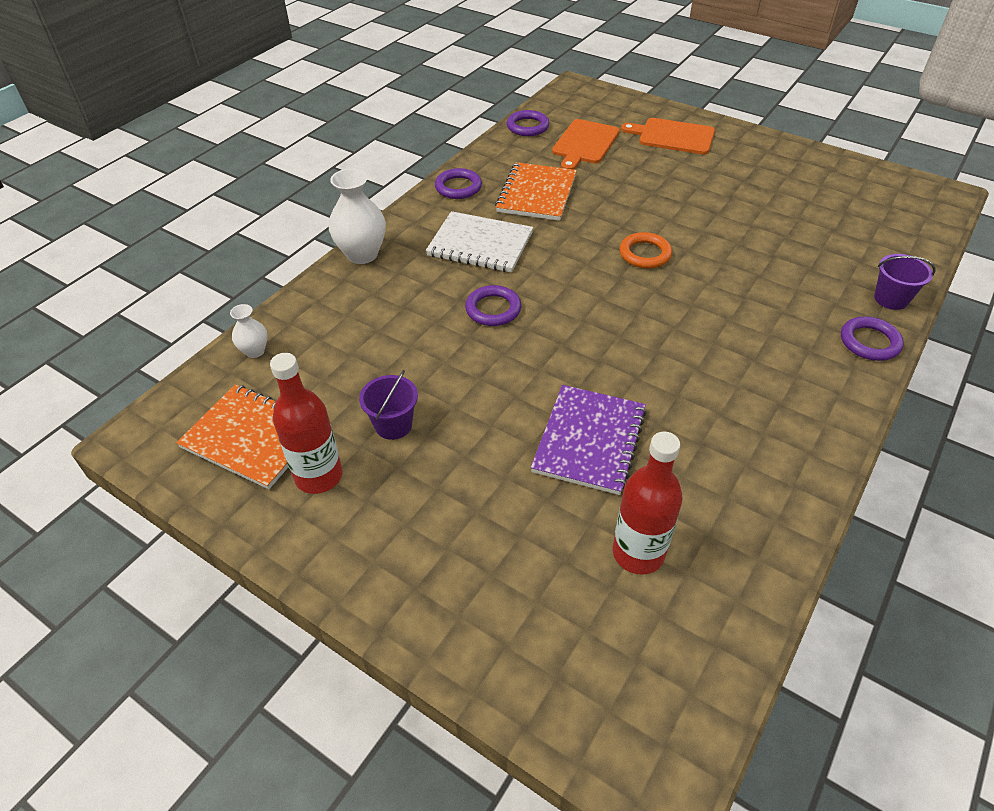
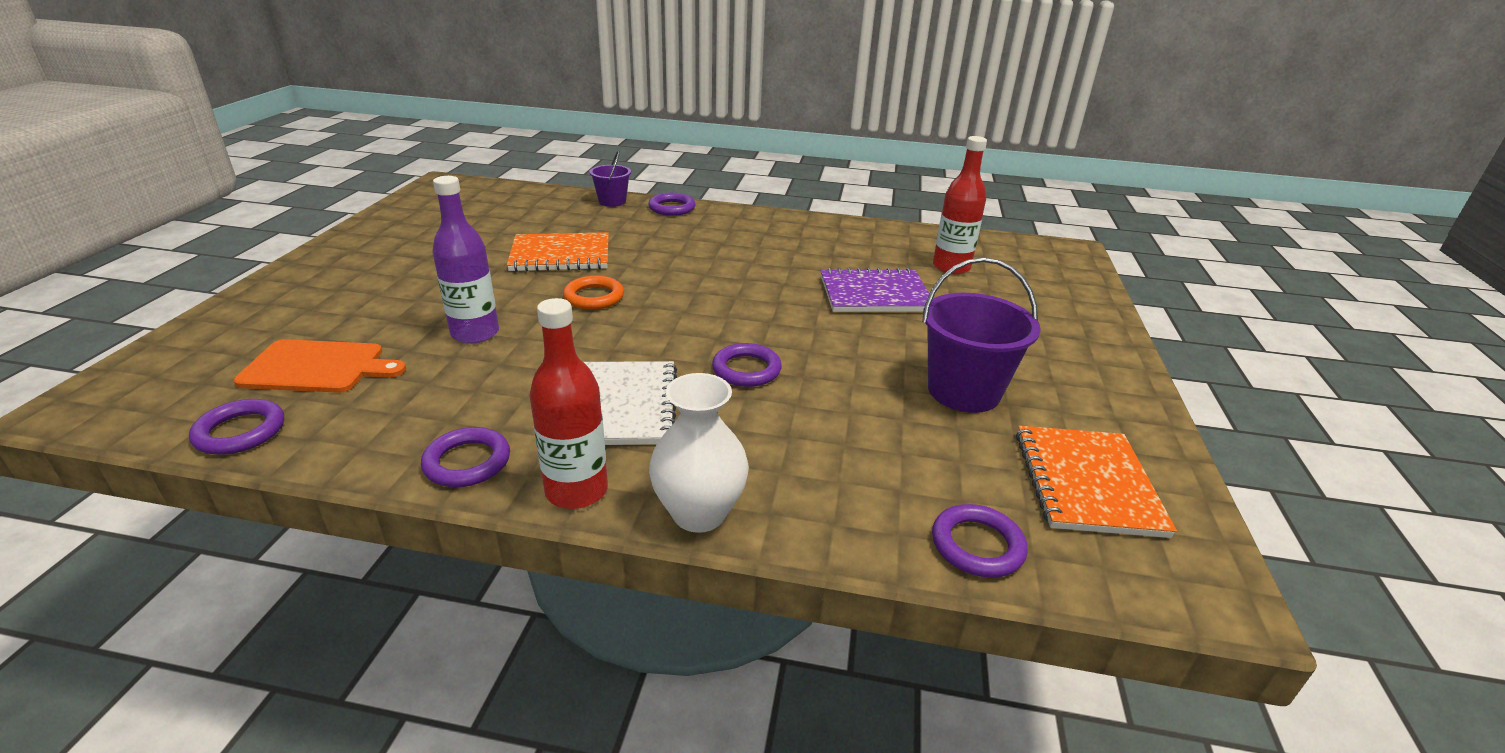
camera: 115 degrees left, 15 degrees down
(255, 351) = (977, 545): white vase -> purple ring
(319, 476) = (1068, 417): red bottle -> red bottle (576, 491)
(393, 425) = (963, 391): purple bucket -> purple bucket, size x1.74
(537, 194) = (476, 384): orange notebook -> orange notebook (560, 255)
(604, 196) = (475, 333): none -> purple bottle
(673, 136) = (305, 304): orange cutting board -> none

